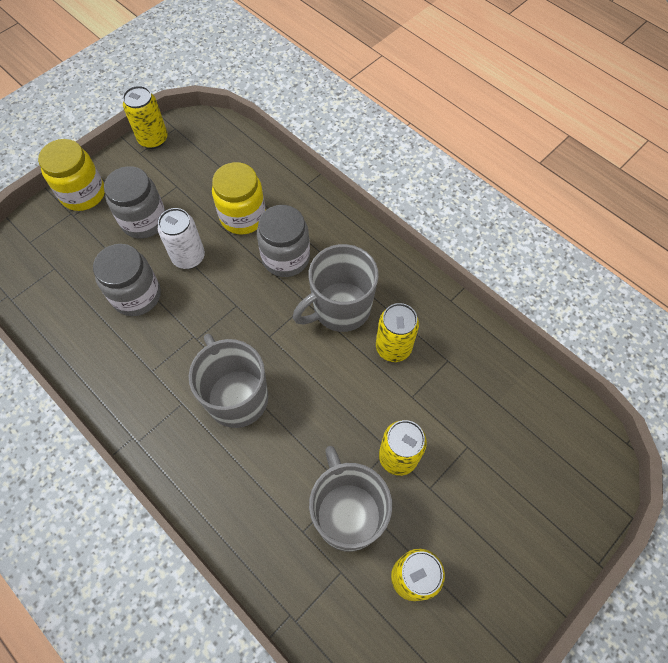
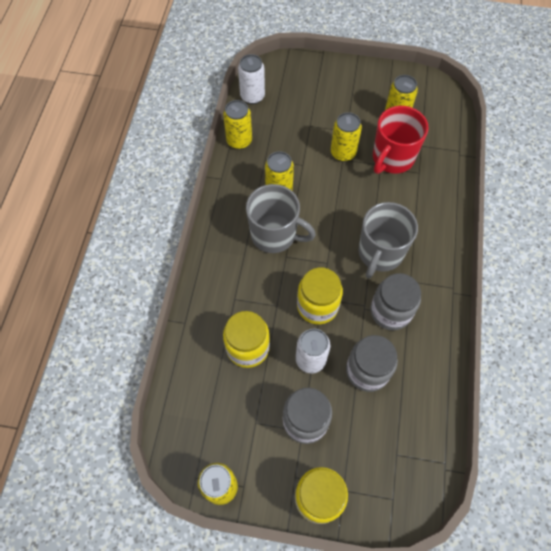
camera: 125 degrees left, 0 degrees up
(232, 296) = (317, 306): none -> yellow jar
(286, 258) = (261, 293): grey jar -> grey jar (390, 311)
(347, 513) = (392, 158): grey mug -> red mug
(494, 349) = (239, 141): none -> yellow can
(561, 408) = (252, 96): none -> white can

